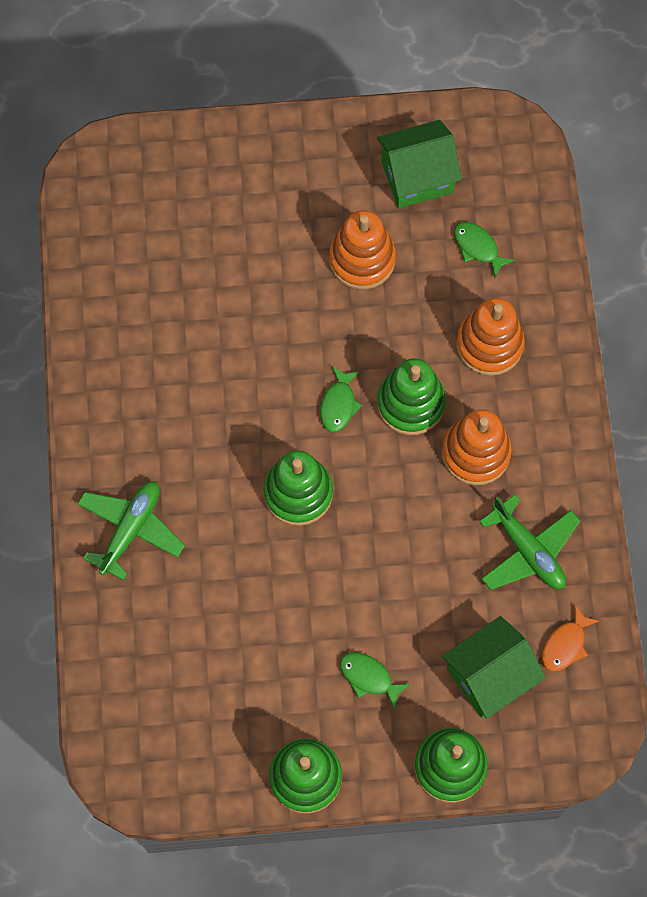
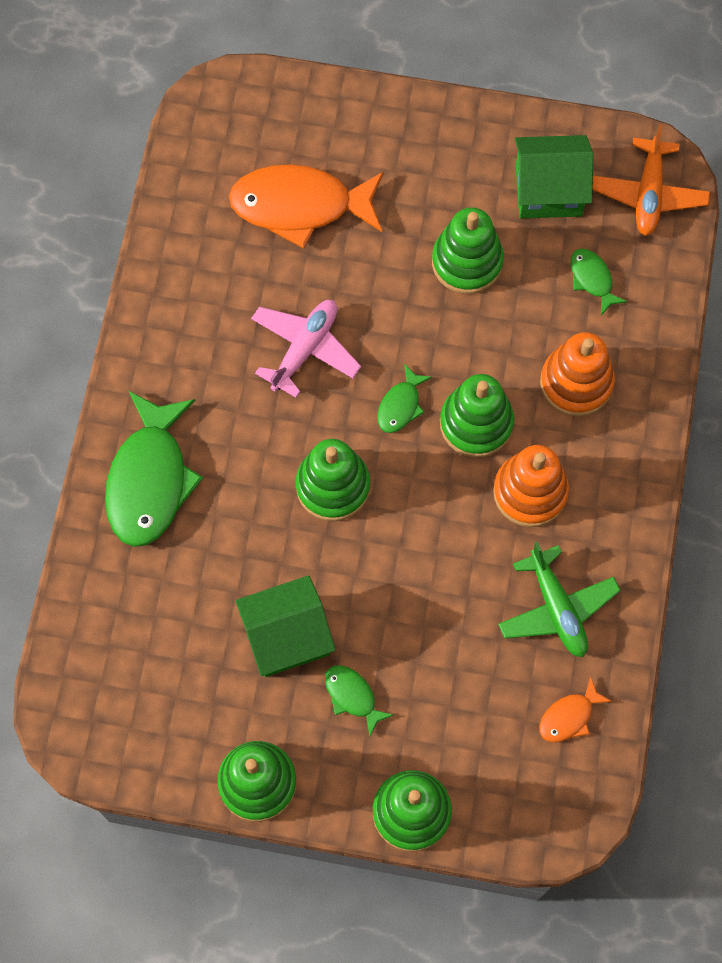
camera: 15 degrees right, 0 degrees up
(131, 529) = (150, 480): green plane -> green fish
(197, 245) = (300, 206): none -> orange fish
(238, 375) = (305, 349): none -> pink plane
(362, 259) = (467, 262): orange stacking toy -> green stacking toy
(489, 675) = (479, 728): green house -> green house (287, 636)
(506, 158) = (648, 194): none -> orange plane

